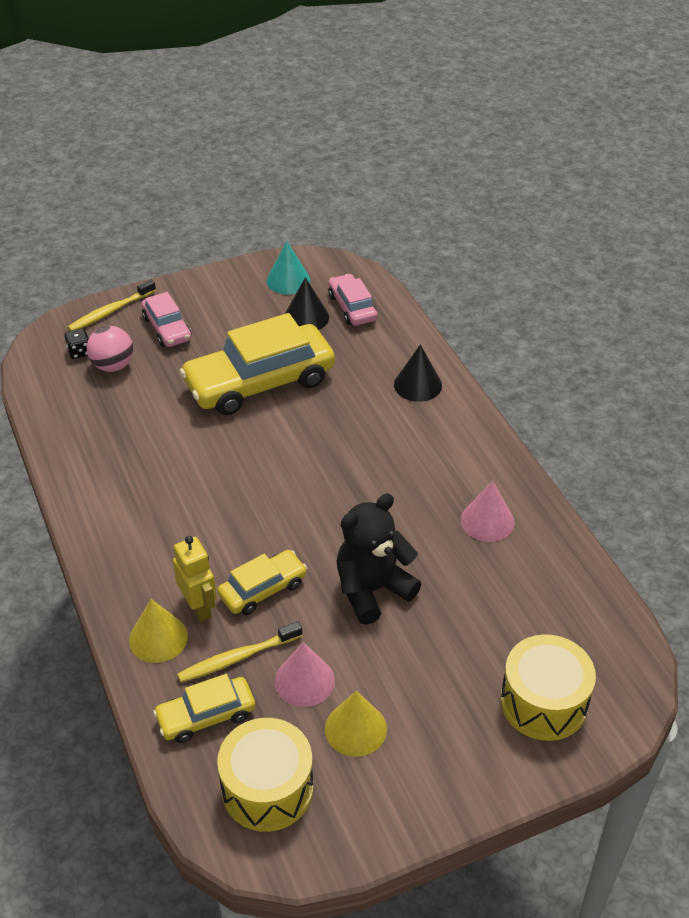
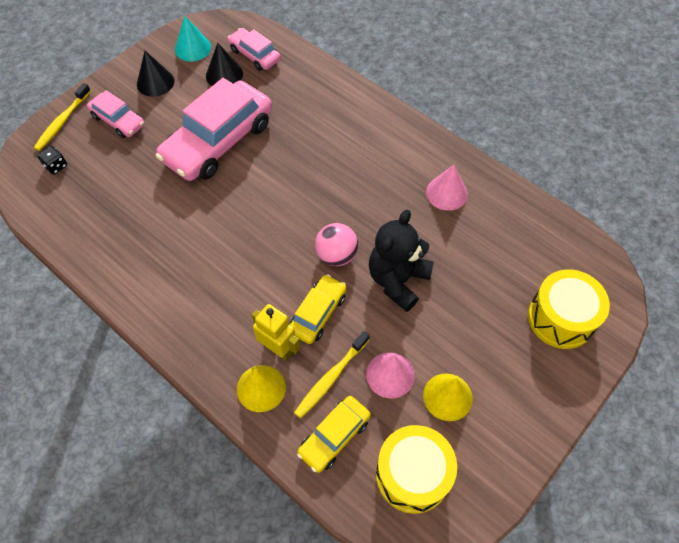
camera: 25 degrees left, 15 degrees up
(113, 366) = (91, 168): pink ball -> pink ball (336, 255)
(259, 382) = (218, 141): yellow car -> pink car
(417, 385) = (338, 102): black cone -> black cone (155, 82)

